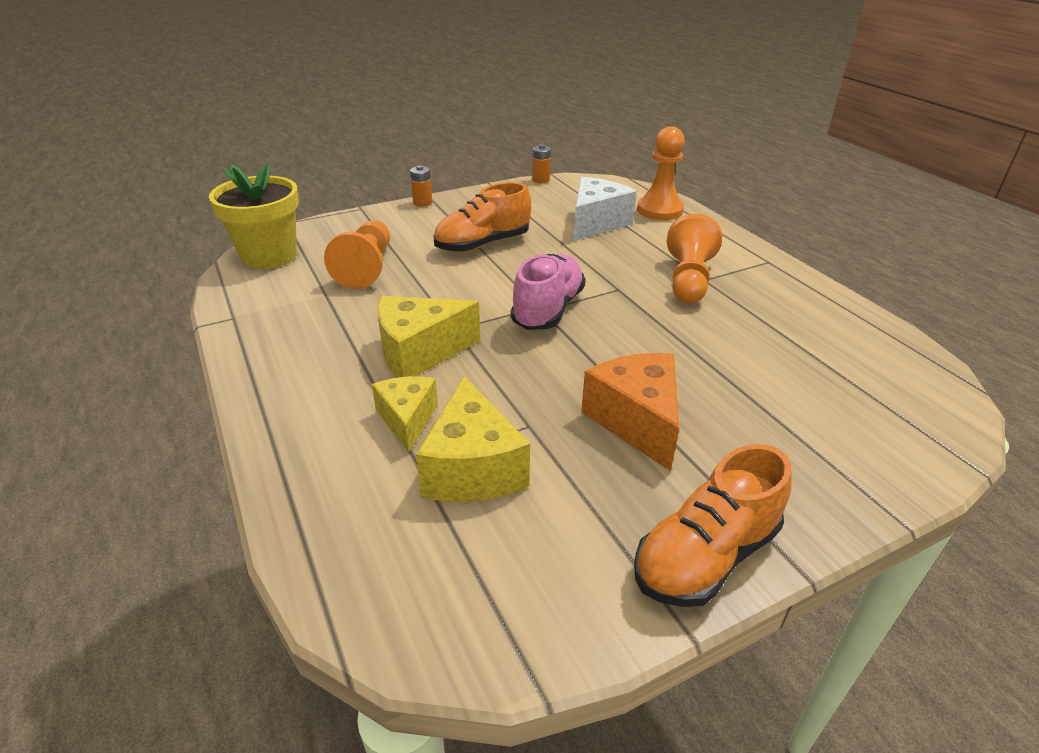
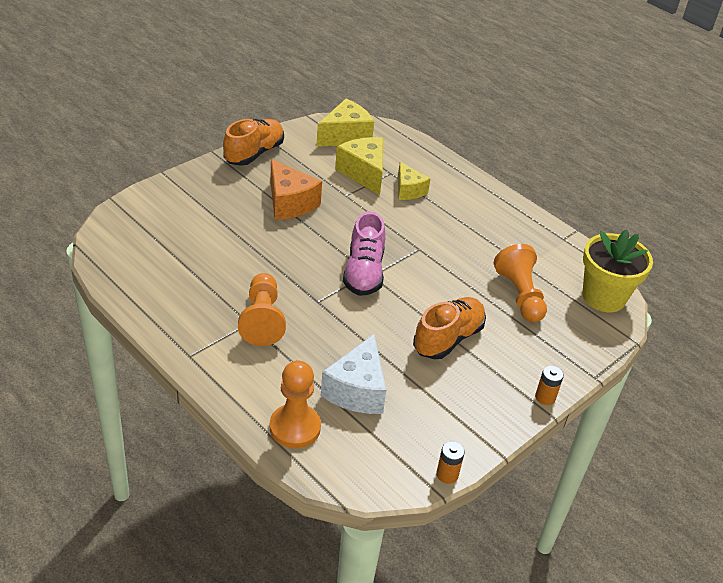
camera: 160 degrees right, 5 degrees up
(419, 352) = (429, 228): yellow cheese -> yellow cheese (345, 136)

